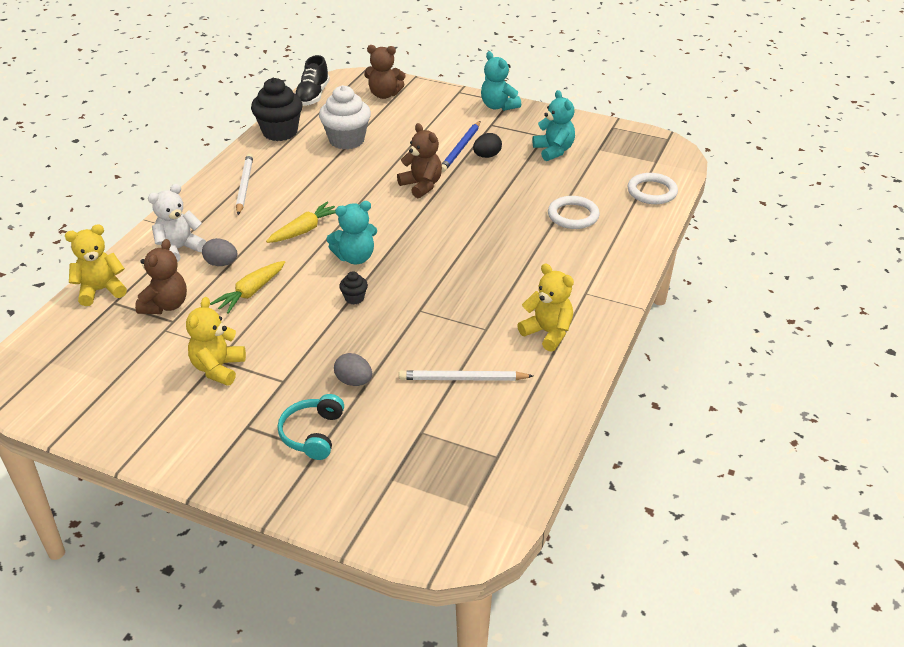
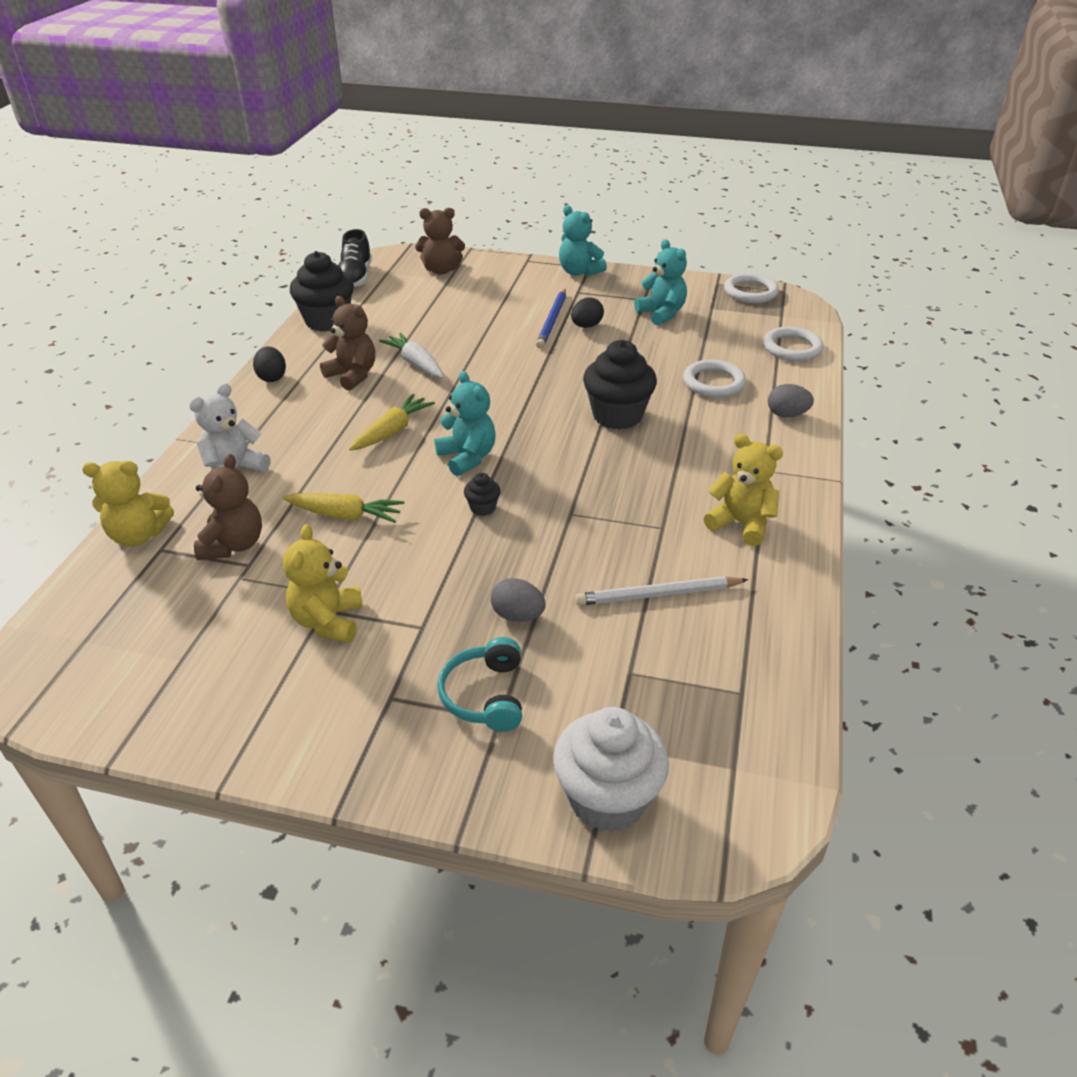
camera: 10 degrees left, 0 degrees up
(101, 290) = (139, 535): yellow teddy bear -> yellow teddy bear turned 150 degrees counterclockwise
(221, 263) = (295, 483): grey egg -> grey egg (787, 415)
(225, 176) = (272, 377): none -> black egg
(244, 186) = (299, 386): white pencil -> none
(251, 292) = (345, 515): yellow carrot -> yellow carrot turned 105 degrees counterclockwise
(339, 176) = (416, 364): none -> white carrot
(346, 140) = (412, 323): white cupcake -> white cupcake (607, 799)
(355, 257) = (467, 458): turquoise teddy bear -> turquoise teddy bear turned 90 degrees counterclockwise
(421, 186) = (521, 366): brown teddy bear -> brown teddy bear (352, 375)
(484, 235) = (617, 415): none -> black cupcake
(638, 138) = (750, 292): none -> white ring

